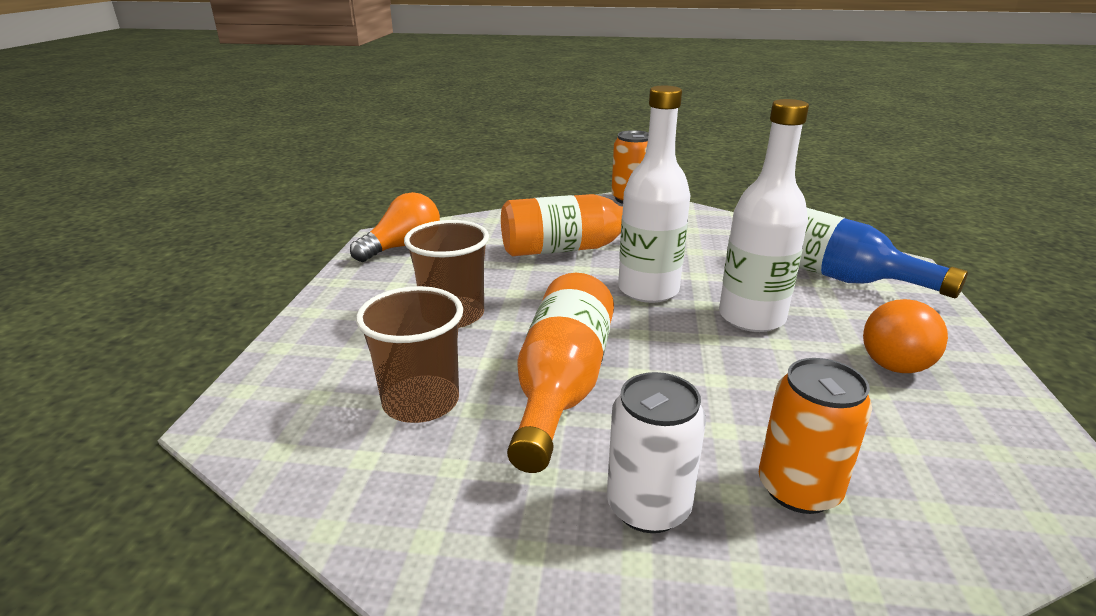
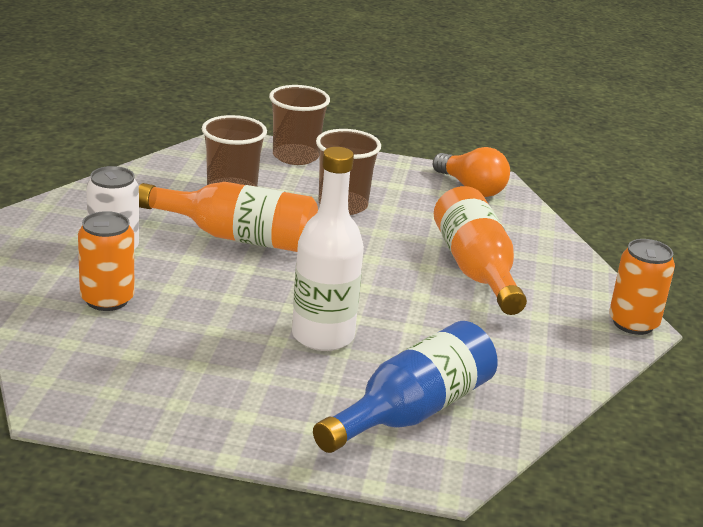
camera: 90 degrees right, 0 degrees up
(302, 354) = (295, 156): none -> brown cup
(648, 290) = (380, 293): white bottle -> none
(897, 356) = (243, 394): orange light bulb -> none

